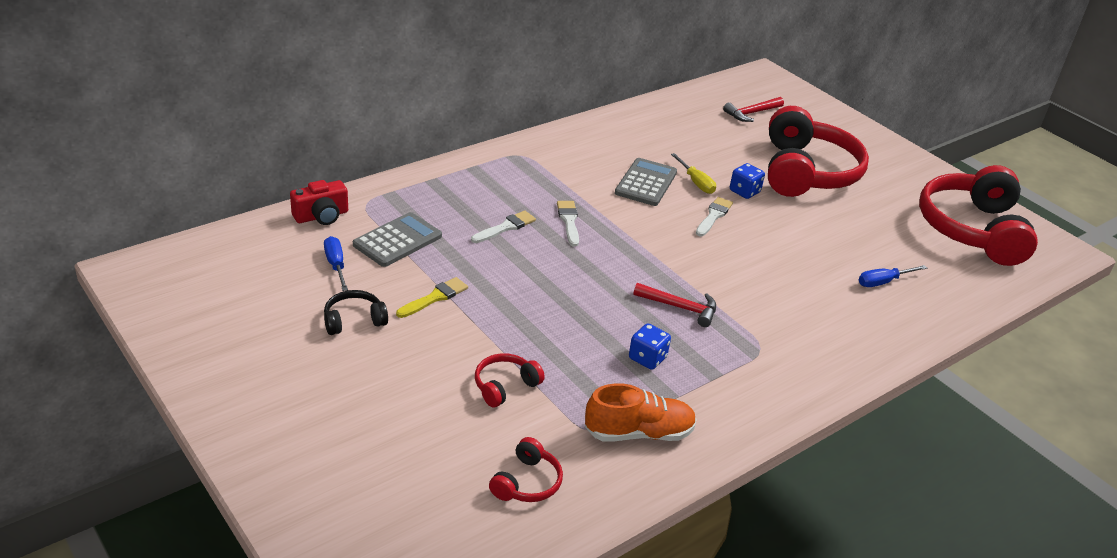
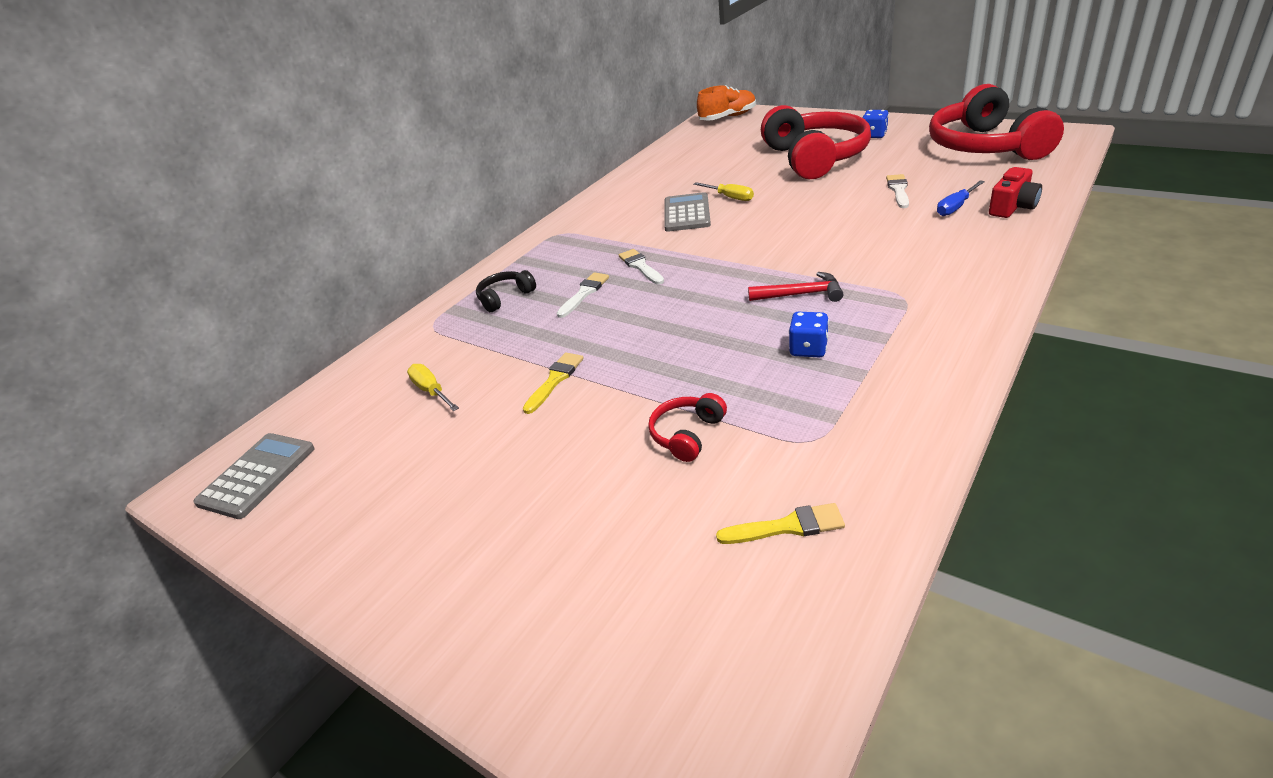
camera: 10 degrees left, 0 degrees up
(321, 216) = (392, 353): red camera -> red camera (1012, 207)
(336, 265) = (431, 391): blue screwdriver -> yellow screwdriver
(354, 320) = (481, 436): black headphones -> black headphones (505, 297)
(397, 240) = (483, 344): grey calculator -> grey calculator (257, 475)
(527, 482) = (787, 526): red headphones -> yellow brush
(639, 433) = (860, 422): orange shoe -> orange shoe (727, 117)
(713, 216) = (766, 215): white brush -> white brush (898, 190)
(744, 191) = (777, 189): blue dice -> blue dice (874, 135)
(752, 113) = (734, 137): red hammer -> none

